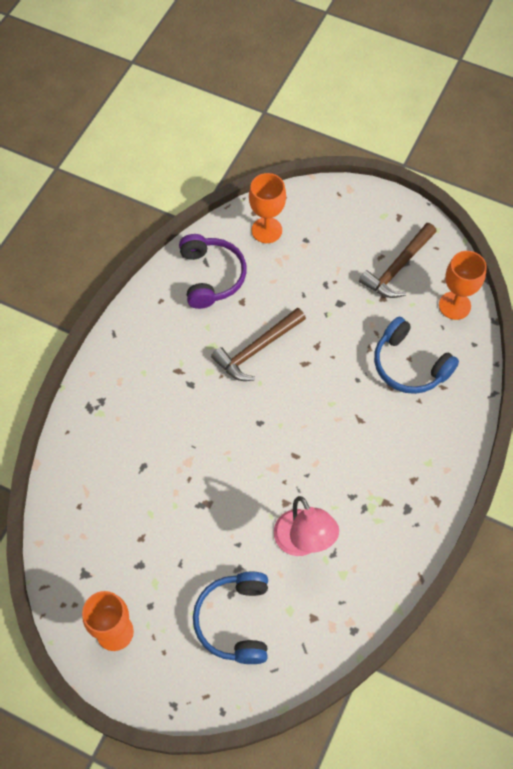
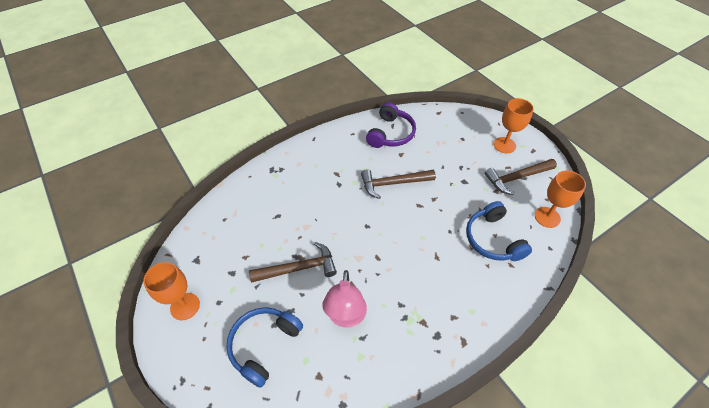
camera: 30 degrees right, 10 degrees down
(214, 517) = (298, 268): none -> brown hammer
(266, 230) = (440, 124): orange goblet -> orange goblet (504, 145)

